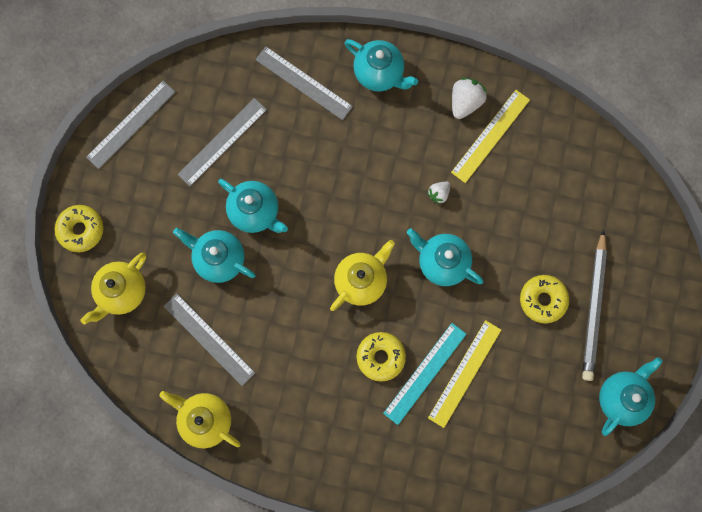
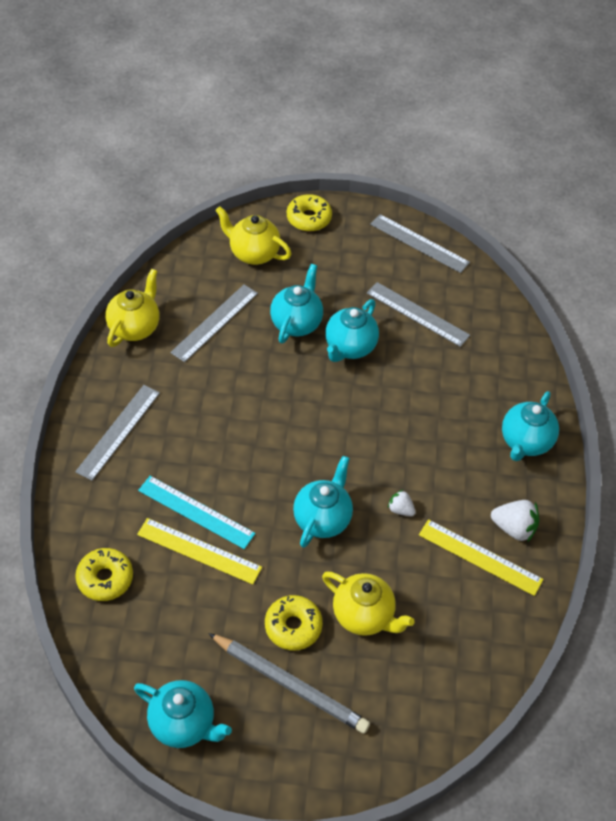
camera: 80 degrees right, 25 degrees down
(304, 83) = (497, 375): grey ruler -> grey ruler (118, 432)
(361, 280) = (291, 444): yellow teapot -> yellow teapot (364, 615)
(380, 357) = (210, 469): yellow donut -> yellow donut (105, 578)
(593, 308) = (290, 684): grey pencil -> grey pencil turned 150 degrees counterclockwise

